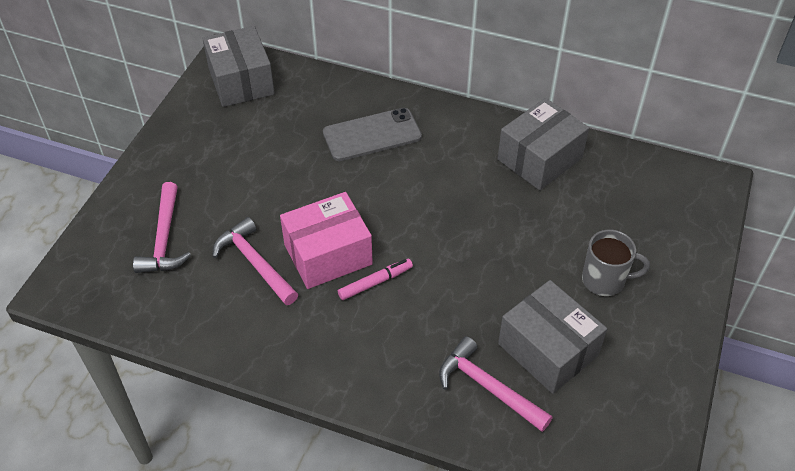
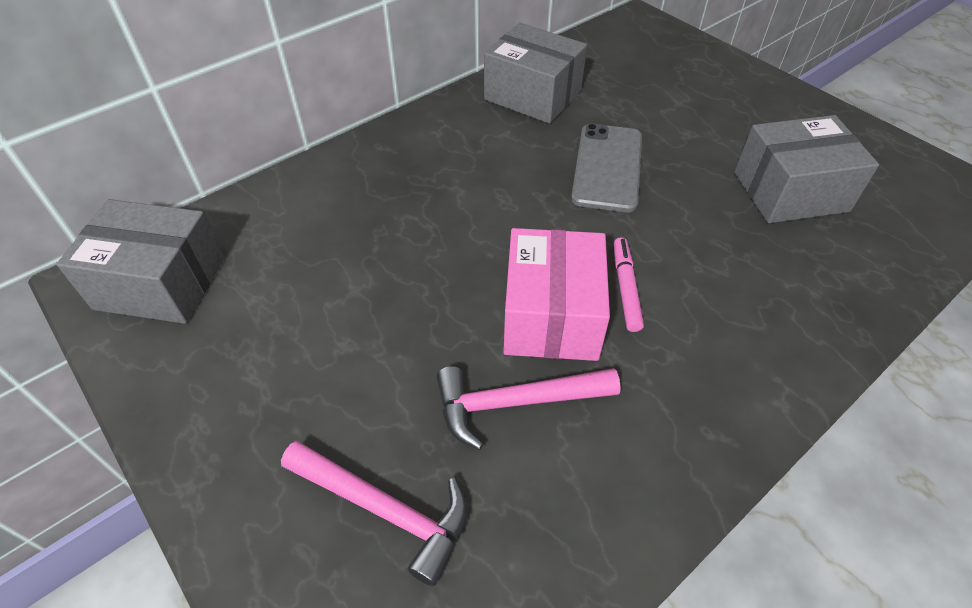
camera: 60 degrees left, 0 degrees up
(372, 135) = (387, 197): grey phone -> grey phone (607, 167)
(488, 387) = (825, 255): pink hammer -> none
(539, 158) = (532, 95): grey box -> grey box turned 45 degrees counterclockwise
(604, 280) = (718, 120): grey mug -> none

